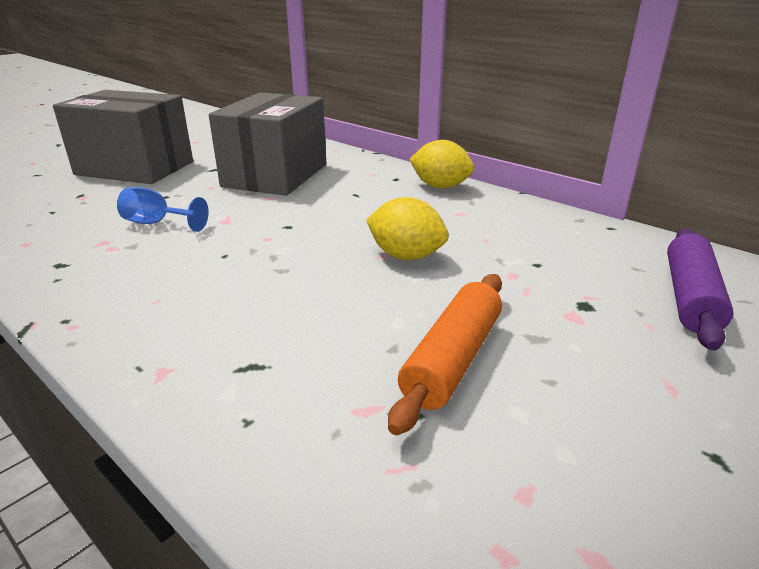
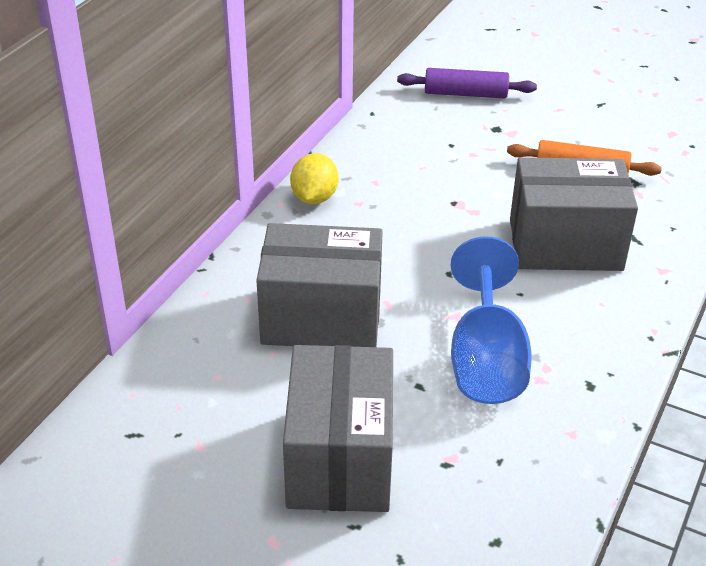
camera: 105 degrees left, 10 degrees up
(157, 223) = (486, 360): blue goblet -> blue goblet, size x2.07
(281, 301) = (565, 245): none -> grey box
(406, 256) = (470, 201): yellow lemon -> none

